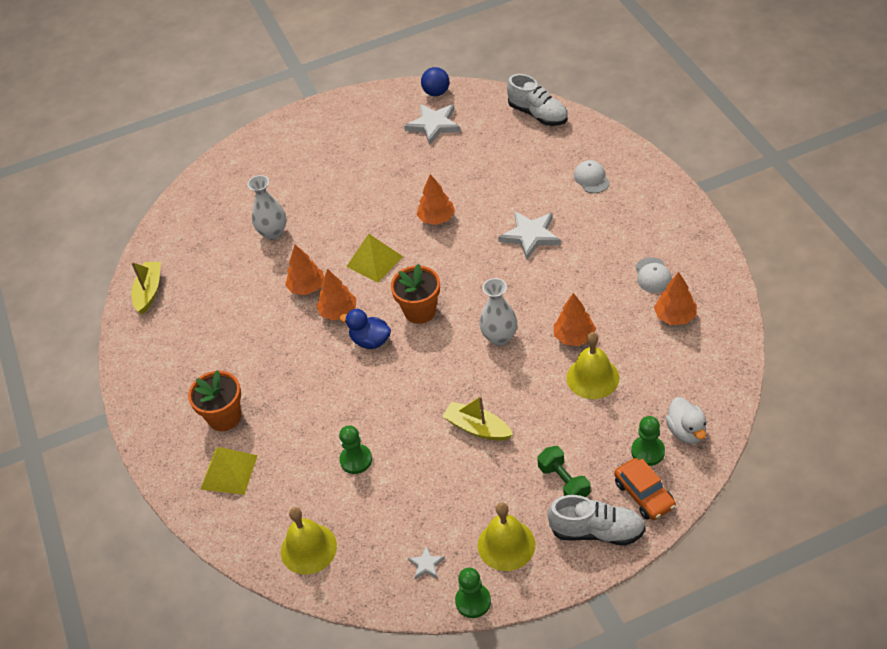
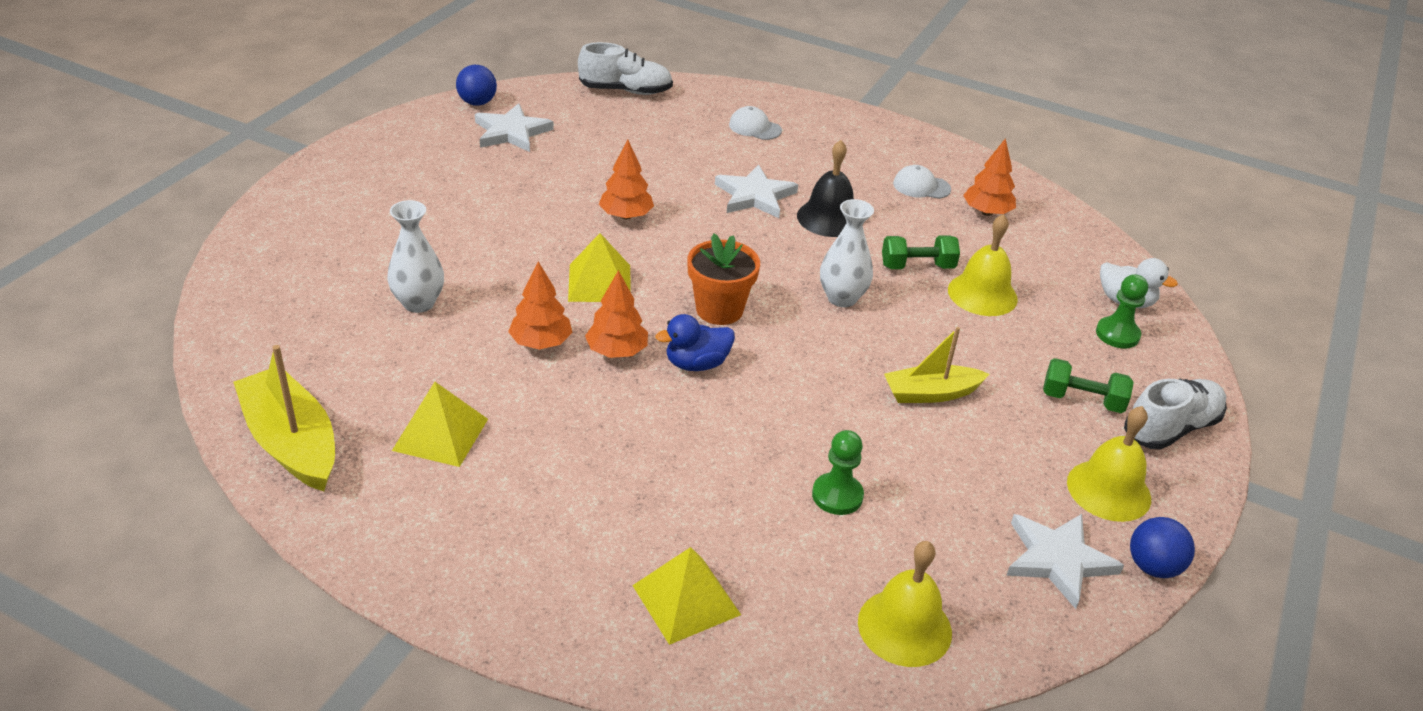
camera: 50 degrees left, 10 degrees down
(149, 291) = (291, 442): yellow boat -> yellow boat, size x1.52
(212, 320) = (440, 434): none -> yellow pyramid
(224, 417) = (599, 538): orange flower pot -> none
(426, 564) = (1058, 560): white star -> white star, size x2.06
(473, 601) = (1153, 567): green pawn -> blue ball
(559, 274) = (829, 218): none -> black bell
(574, 337) = (917, 266): orange tree -> green dumbbell
(644, 495) = (1165, 373): orange car -> none
(653, 275) = (921, 186): white cap -> white cap turned 150 degrees clockwise

